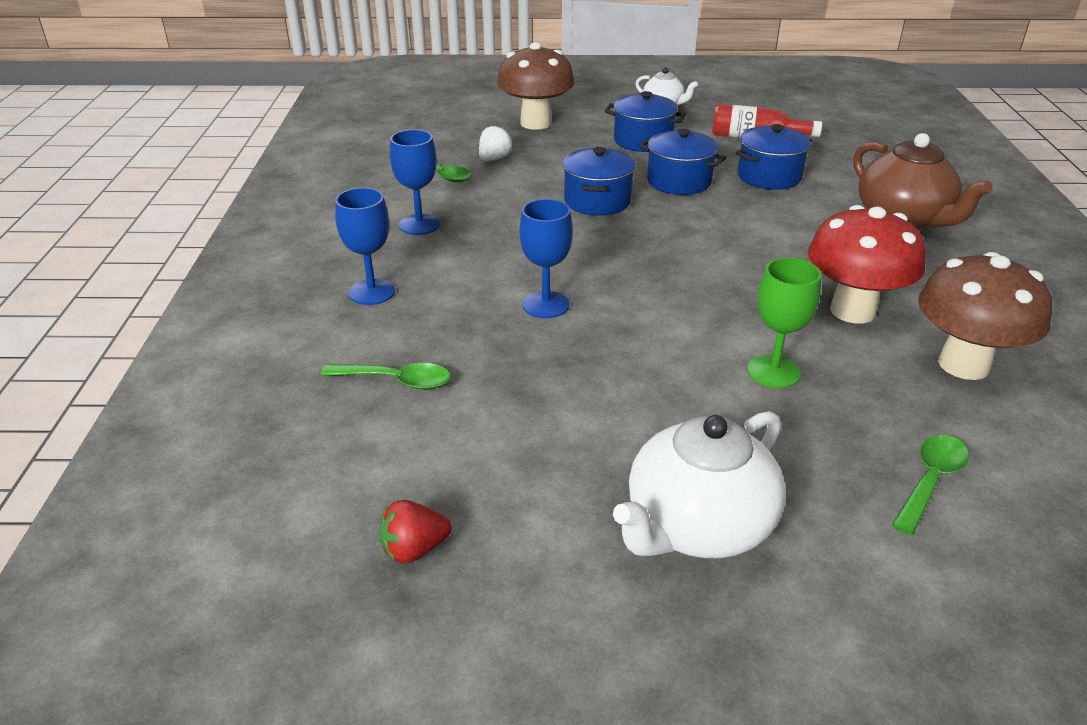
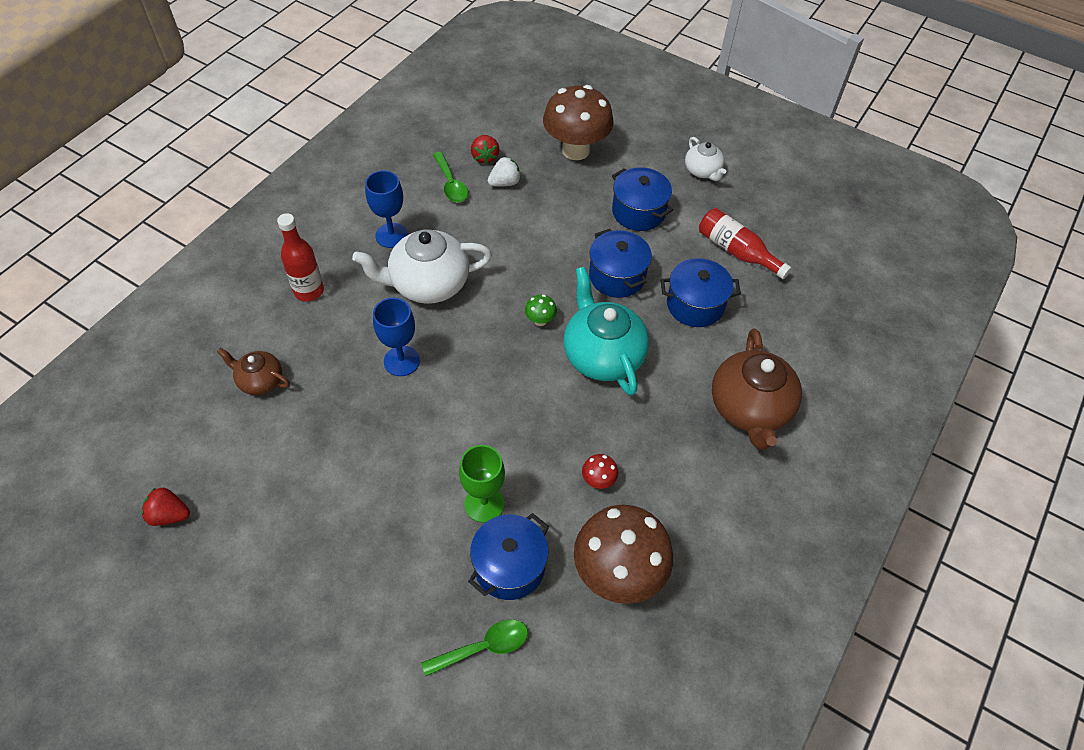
camera: 30 degrees right, 20 degrees up
(372, 292) = (309, 291): blue goblet -> red bottle
(396, 381) = (260, 381): green spoon -> brown teapot
(453, 150) = (485, 157): none -> red strawberry
(597, 201) = (534, 269): blue pot -> blue pot (509, 566)
(648, 230) = (540, 321): none -> green mushroom
(697, 526) = (319, 592): white teapot -> white teapot (428, 284)
(736, 231) = (602, 355): none -> turquoise teapot
(852, 311) = (598, 481): red mushroom -> red mushroom, size x0.40

